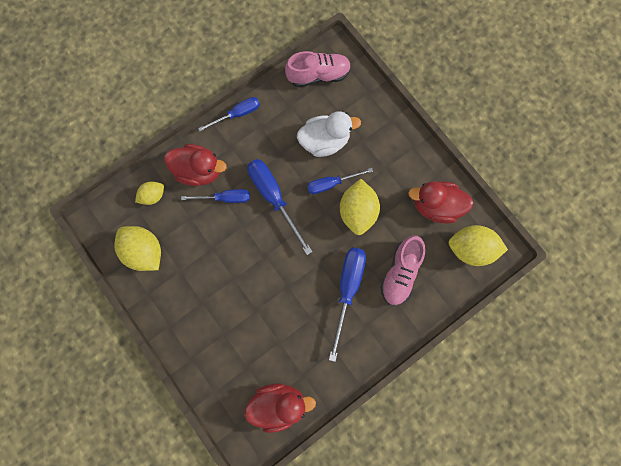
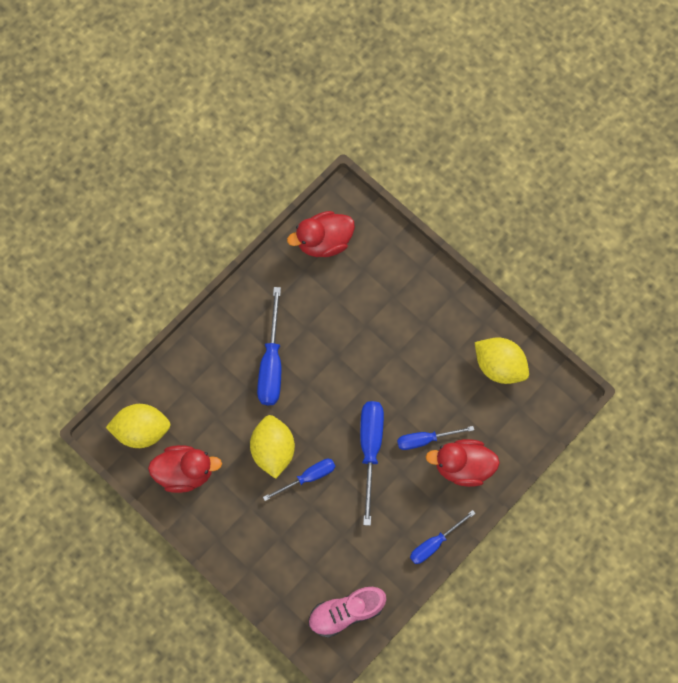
camera: 170 degrees right, 5 degrees down
(153, 196) = (507, 428): yellow lemon -> none
(274, 198) = (370, 449): blue screwdriver -> blue screwdriver turned 135 degrees counterclockwise
(324, 141) = (324, 527): white duck -> none
(400, 273) = (217, 390): pink shoe -> none

